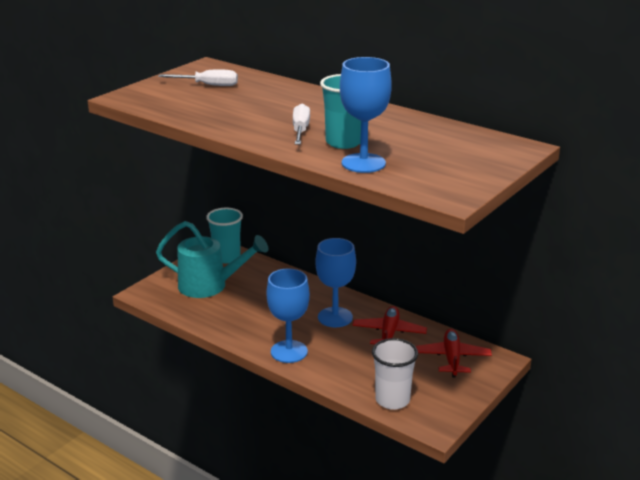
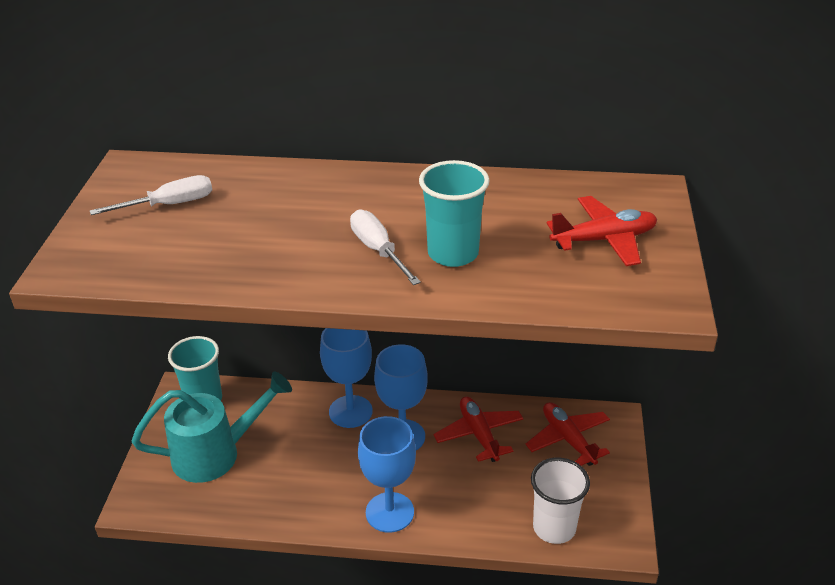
camera: 30 degrees left, 10 degrees up
(363, 163) = (514, 283): blue goblet -> blue goblet (350, 411)
(451, 160) = (604, 240): none -> red plane

